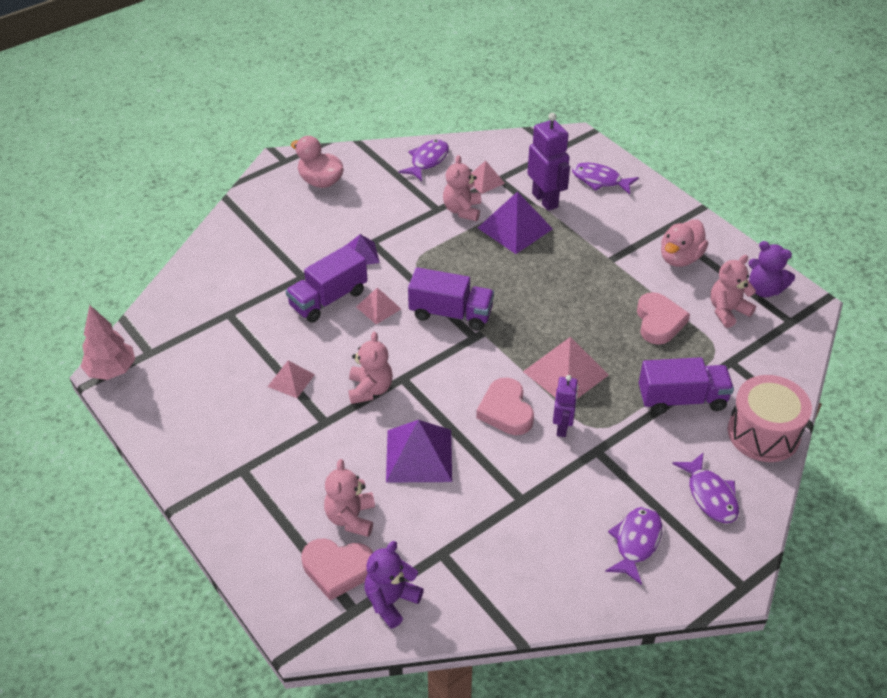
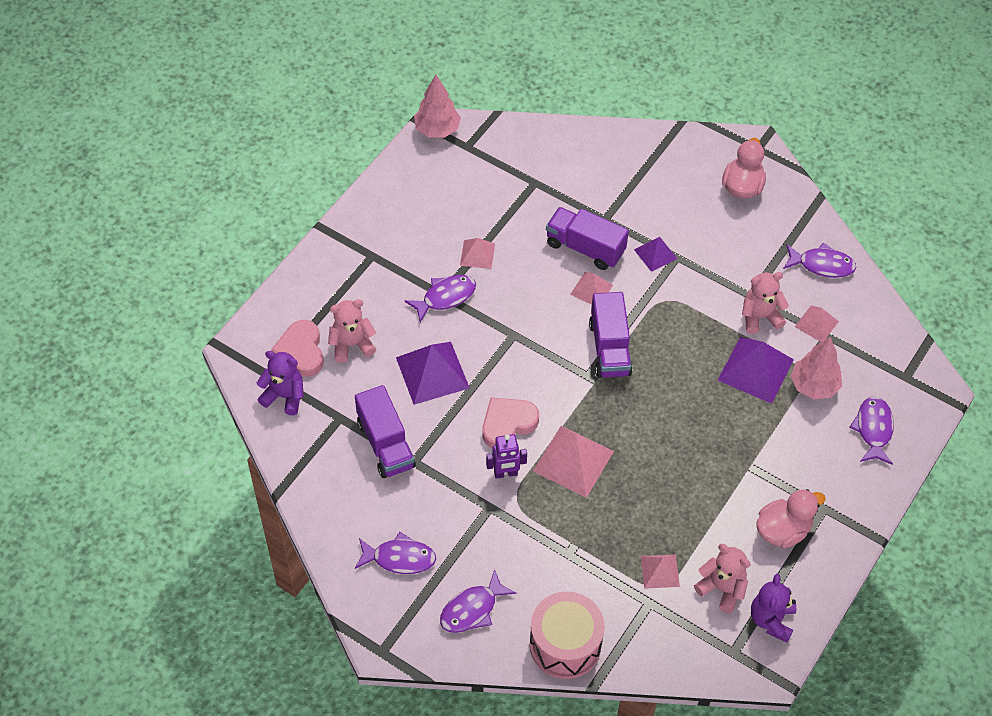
camera: 70 degrees right, 10 degrees up
(330, 420) = (445, 297): none -> purple fish
(370, 389) = (490, 314): pink teddy bear -> none
(545, 200) = (813, 386): purple robot -> pink tree
(659, 322) = (677, 527): pink heart -> none
(680, 258) = (783, 530): pink duck -> pink duck turned 135 degrees clockwise
(682, 399) = (580, 566): purple truck -> purple truck (385, 444)
(700, 346) = (660, 571): none -> pink pyramid

